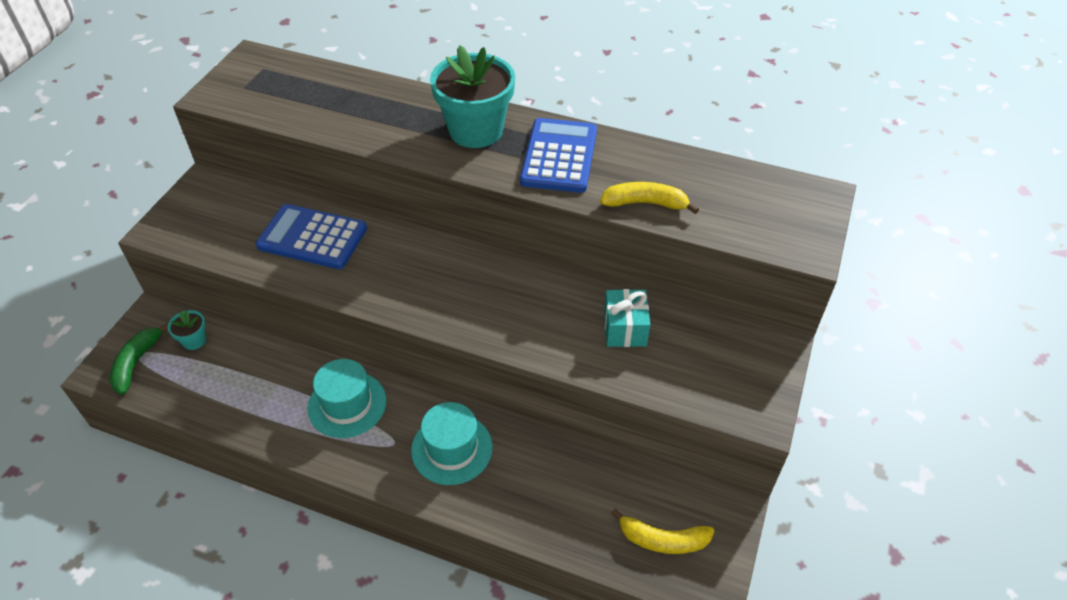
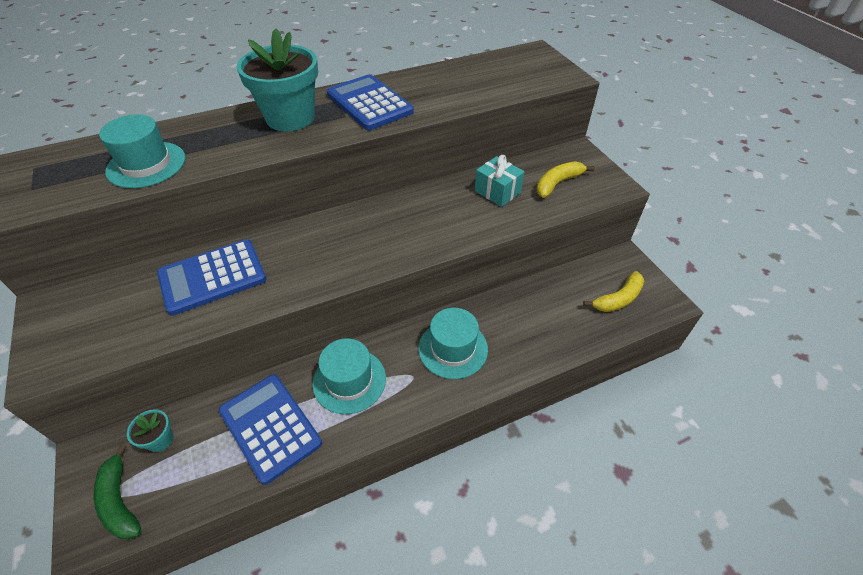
camera: 45 degrees left, 0 degrees up
(261, 392) = (270, 427): none -> blue calculator
(328, 112) = (146, 165): none -> turquoise hat
(645, 203) = (457, 99): yellow banana -> yellow banana (557, 183)

